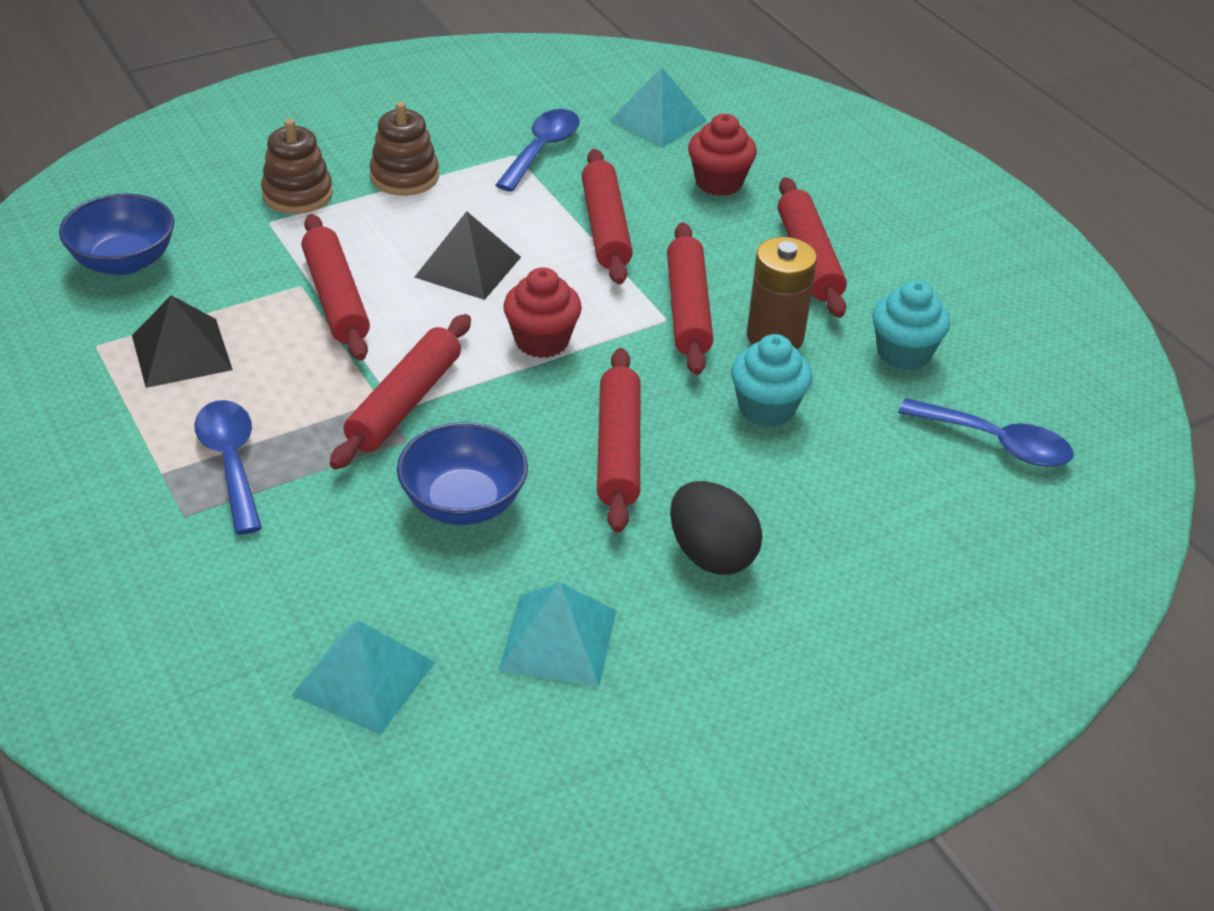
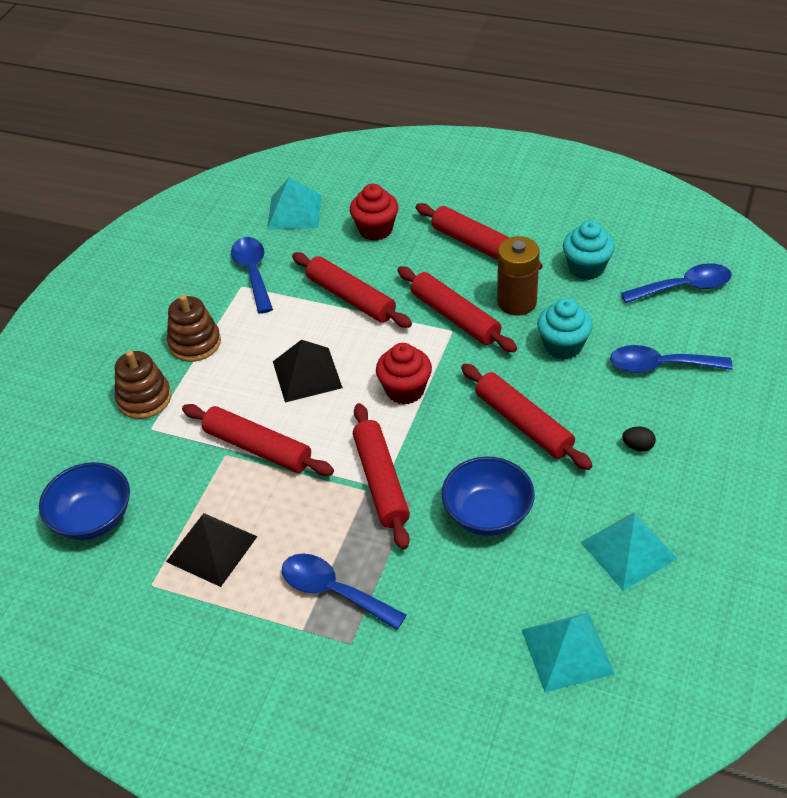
camera: 35 degrees left, 5 degrees up
(711, 555) = (638, 446): black egg -> black egg, size x0.46
(851, 498) = (660, 366): none -> blue spoon

